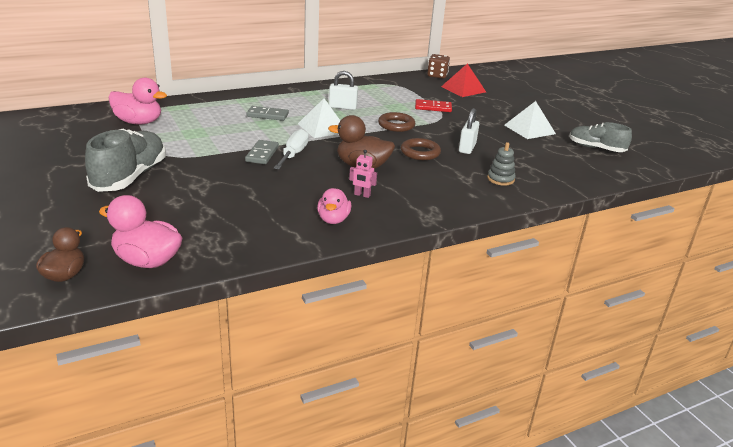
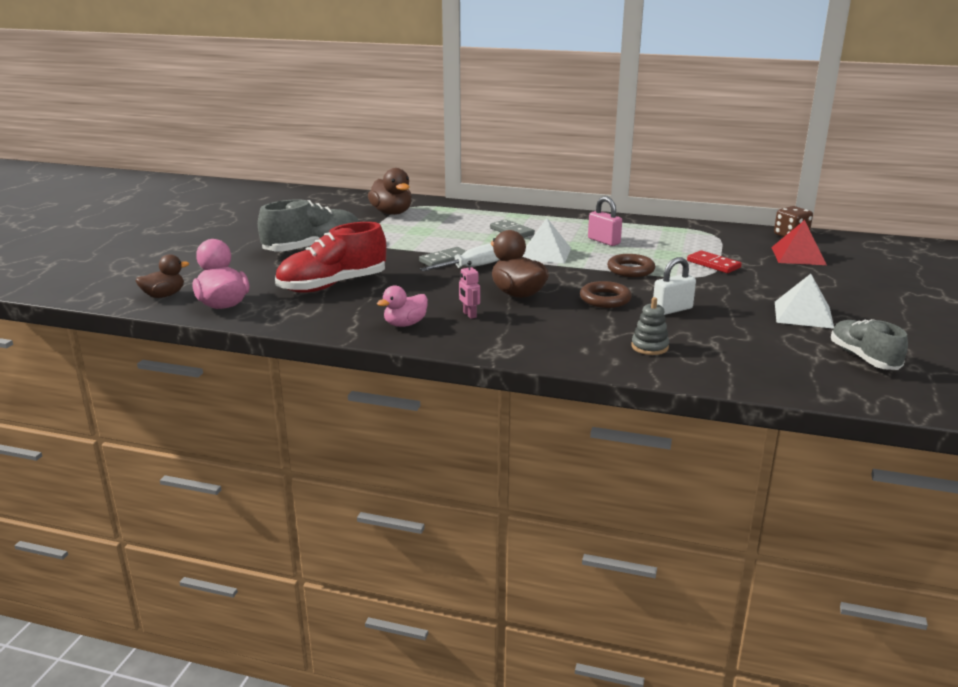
camera: 45 degrees right, 5 degrees down
(138, 122) = (392, 213): pink duck -> brown duck
(214, 206) = (333, 285): none -> red shoe
(342, 107) = (603, 241): white padlock -> pink padlock

